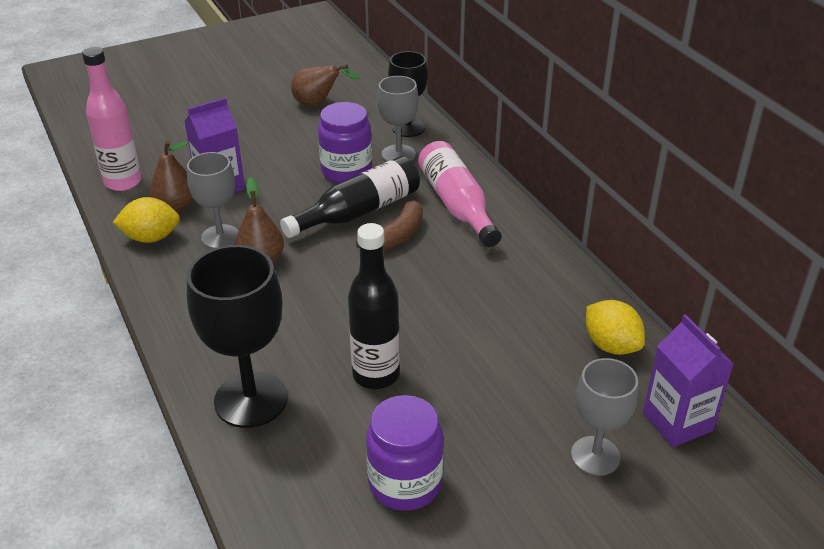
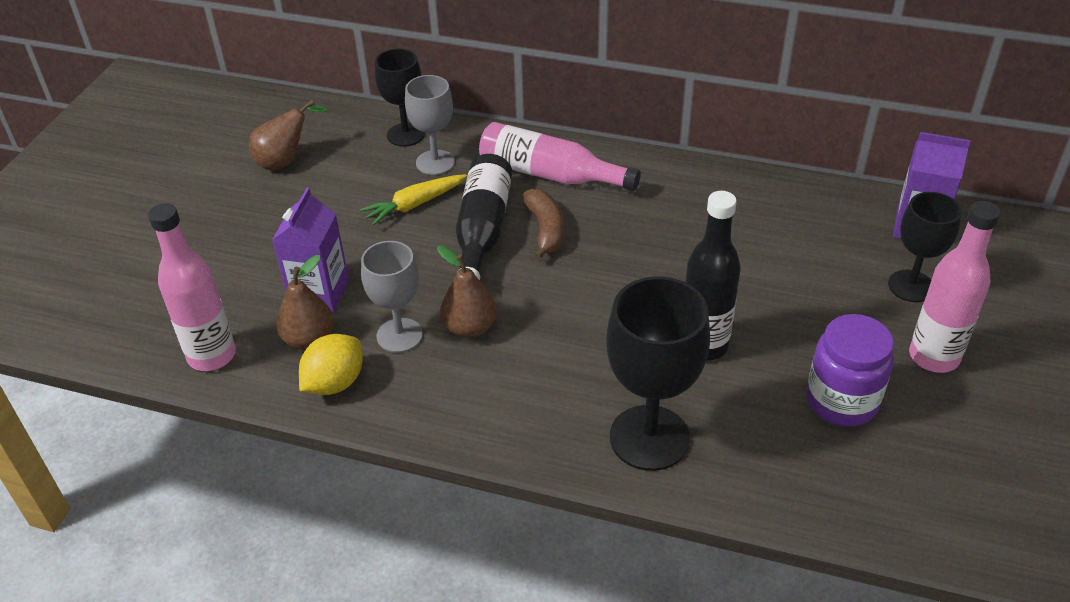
camera: 45 degrees left, 5 degrees up
(346, 171) = (414, 205): purple jar -> yellow carrot
(525, 515) = (933, 357): none -> pink bottle
(595, 456) = (911, 286): grey goblet -> black goblet
(611, 345) = (810, 205): yellow lemon -> none

